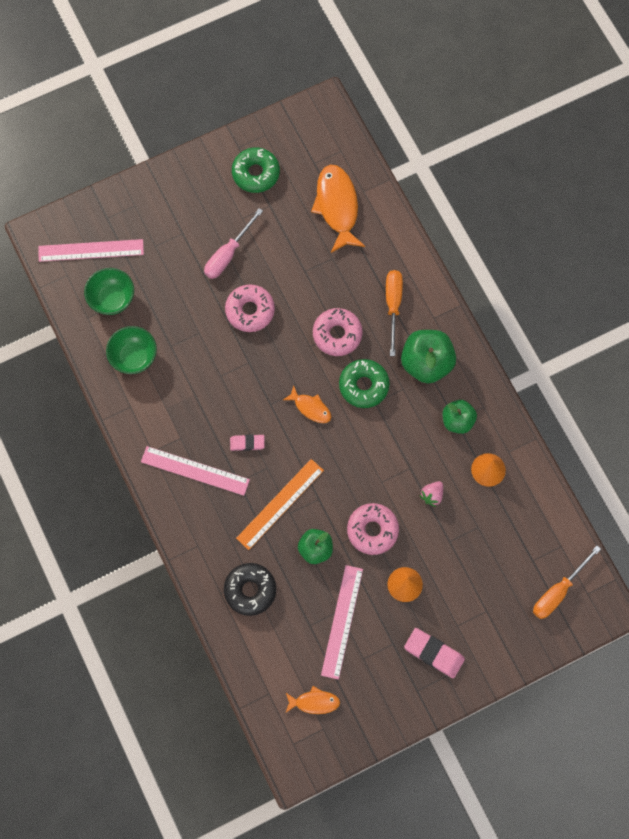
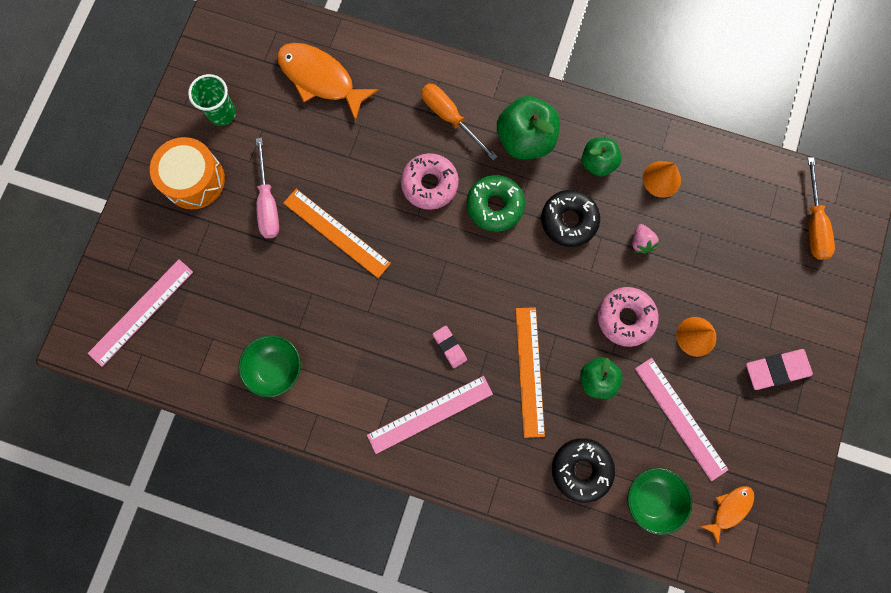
camera: 45 degrees left, 5 degrees up
(112, 299) = (204, 336): green bowl -> green bowl (651, 498)
(198, 199) = (194, 180): none -> orange drum
(247, 443) = (449, 347): pink eraser -> pink eraser turned 75 degrees counterclockwise
(250, 311) = (336, 233): pink donut -> orange ruler
(256, 173) = (222, 113): green donut -> green cup
(310, 408) = (471, 266): orange fish -> none
(400, 438) = (569, 221): none -> black donut

